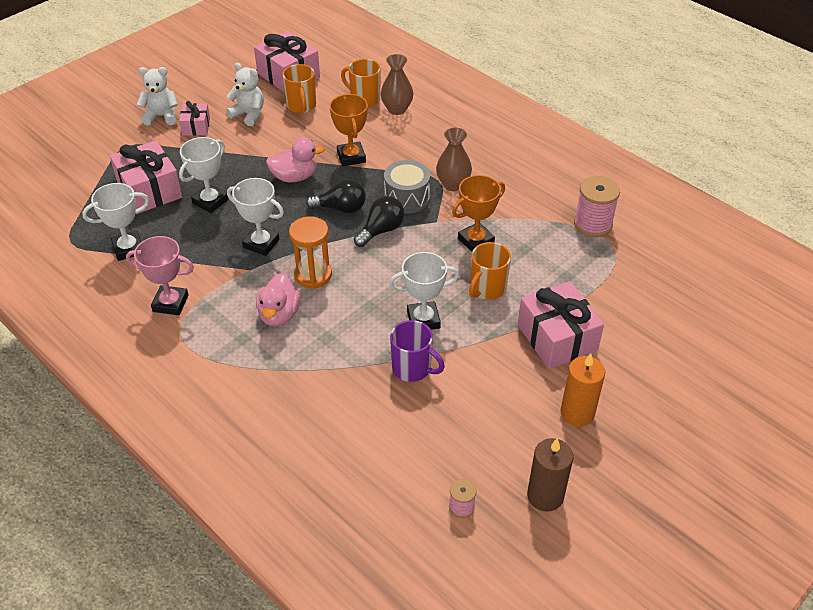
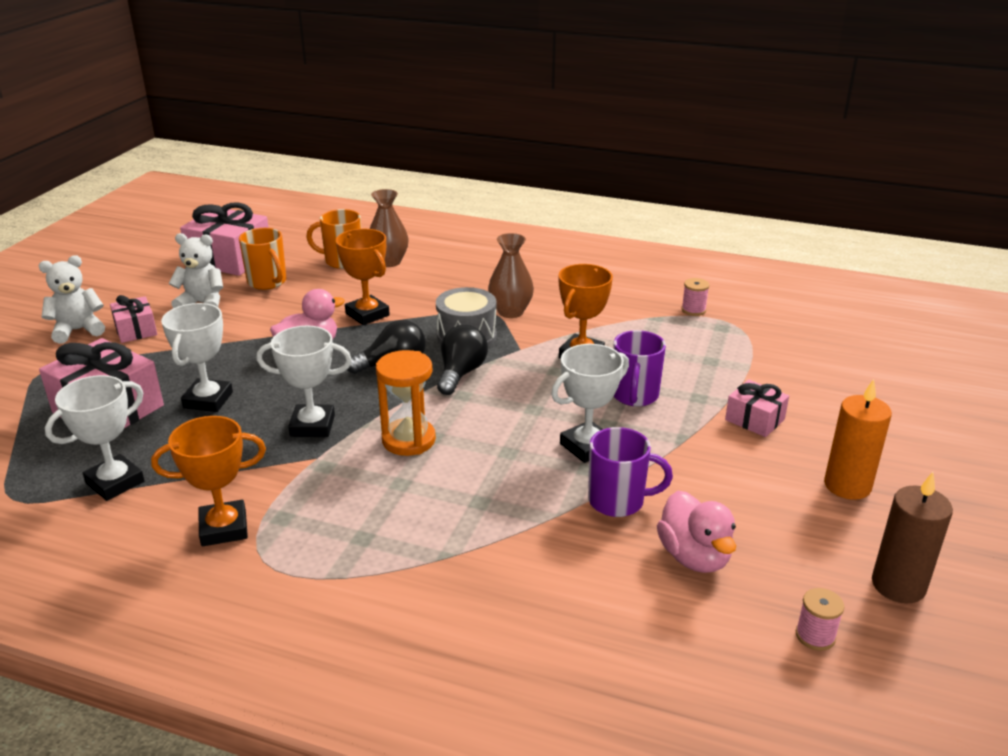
camera: 25 degrees left, 15 degrees down
(170, 303) = (224, 528): pink trophy -> orange trophy
(279, 314) = (395, 495): pink duck -> pink duck (694, 557)
(487, 289) = (634, 396): orange mug -> purple mug
(557, 338) = (754, 420): pink gift -> pink gift, size x0.55
(593, 224) = (693, 310): pink spool -> pink spool, size x0.52

